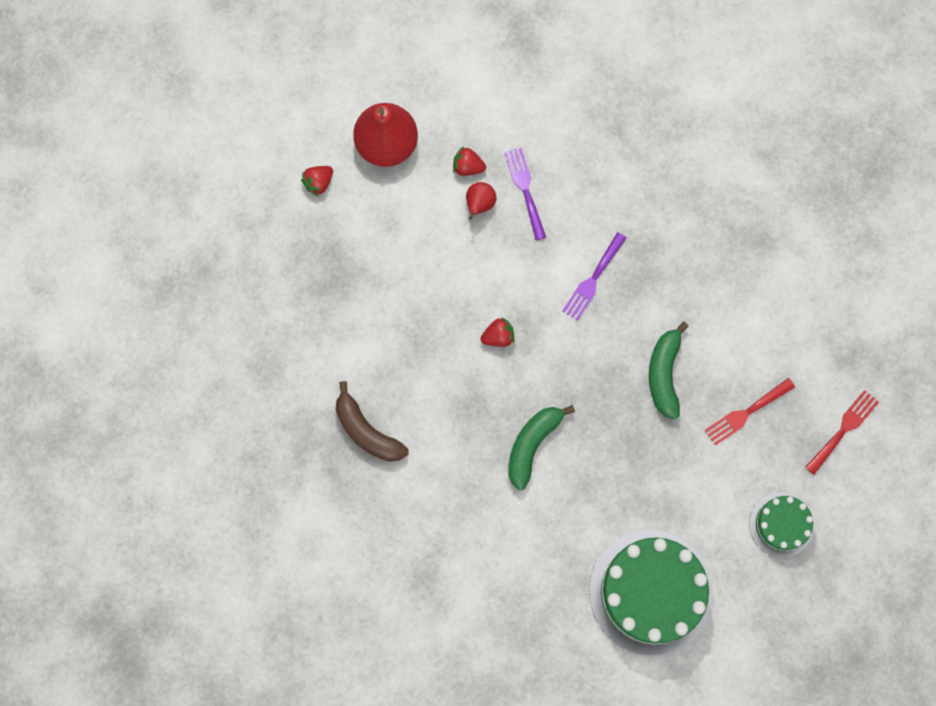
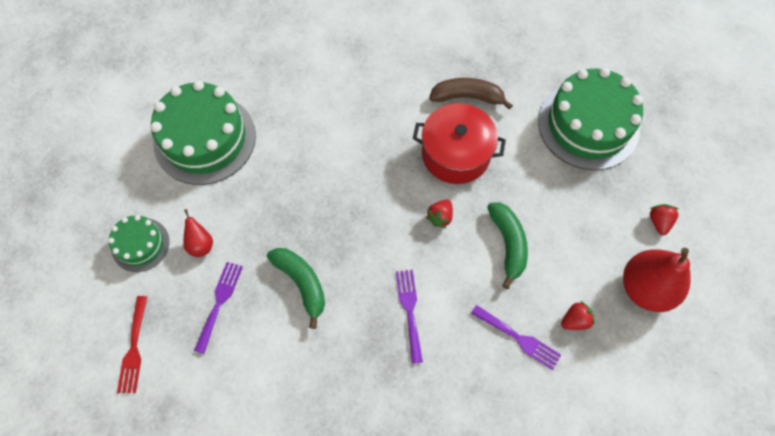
camera: 140 degrees right, 10 degrees down
(285, 312) = (588, 125): none -> green cake
(431, 383) = (456, 154): none -> red pot
(479, 204) = (539, 299): red pear -> red pear (201, 244)
(532, 444) = (356, 167): green banana -> green banana (508, 244)
(746, 413) = (219, 302): red fork -> purple fork

